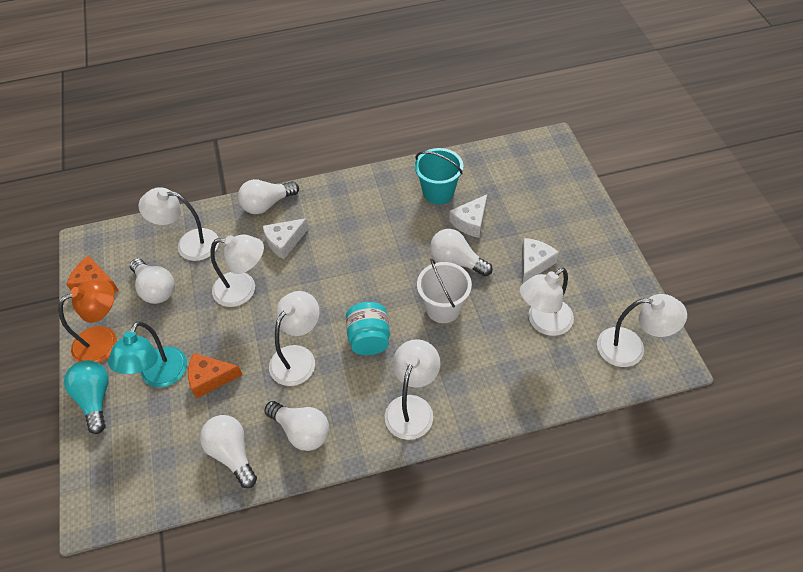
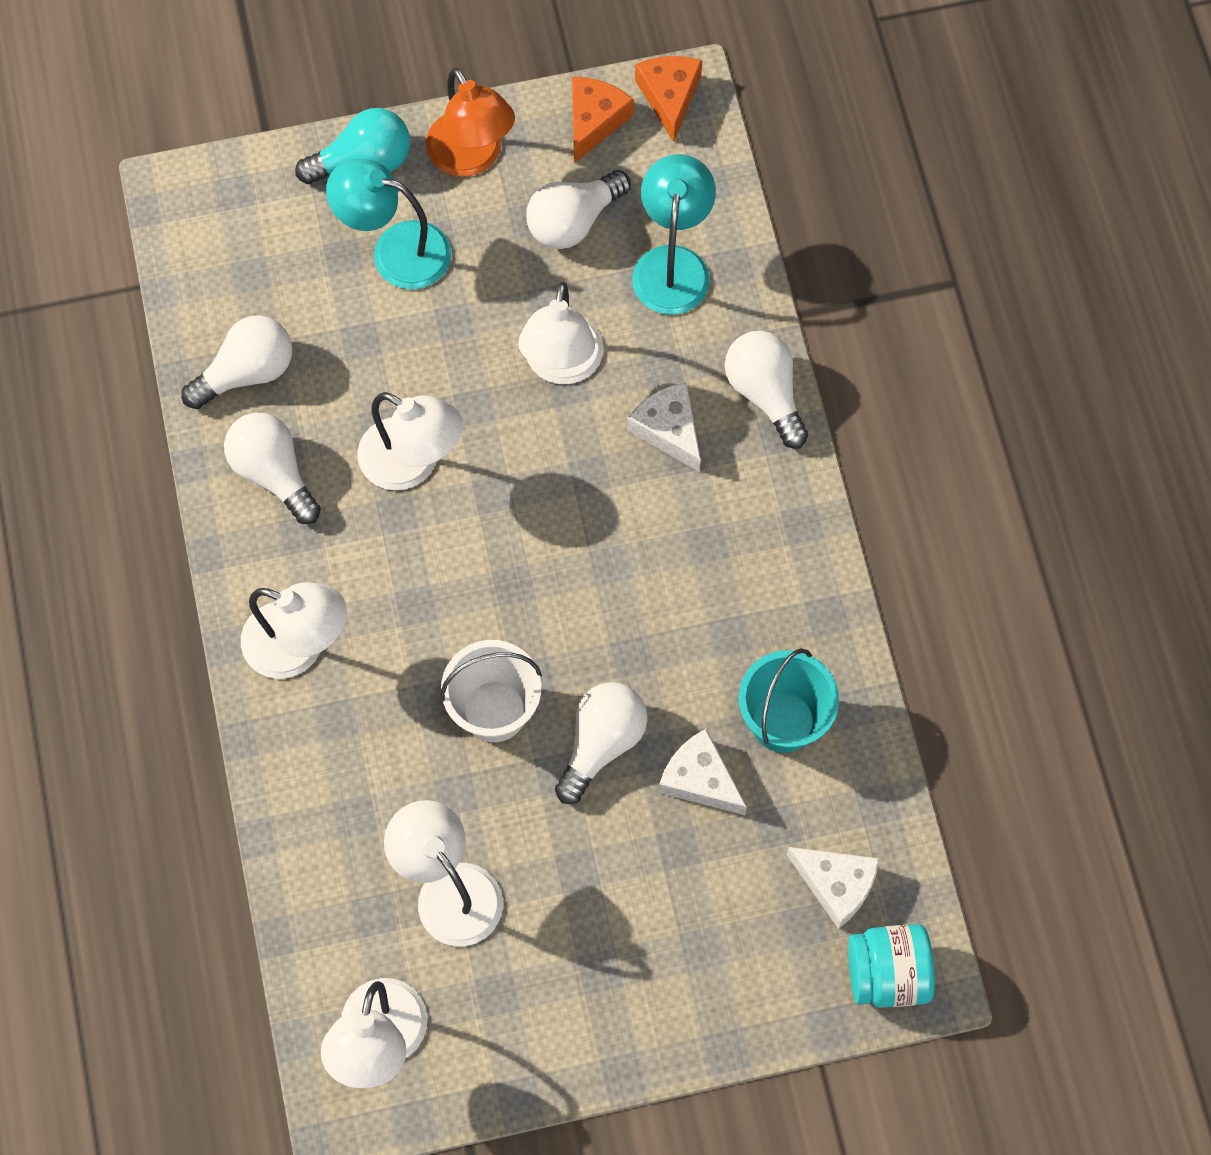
camera: 90 degrees right, 15 degrees up
(189, 244) = (672, 264): white lamp -> turquoise lamp
(210, 378) = (384, 328): orange cheese -> orange cheese (669, 97)
(301, 431) = (274, 473): white light bulb -> white light bulb turned 105 degrees clockwise
(369, 339) = (439, 579): turquoise jar -> turquoise jar (887, 973)
(534, 263) = (586, 891): white cheese -> white cheese (836, 884)

